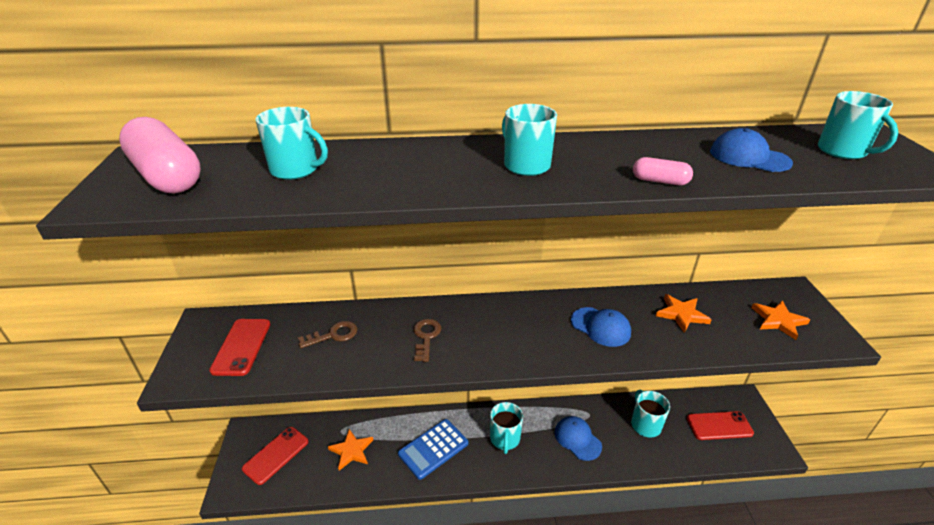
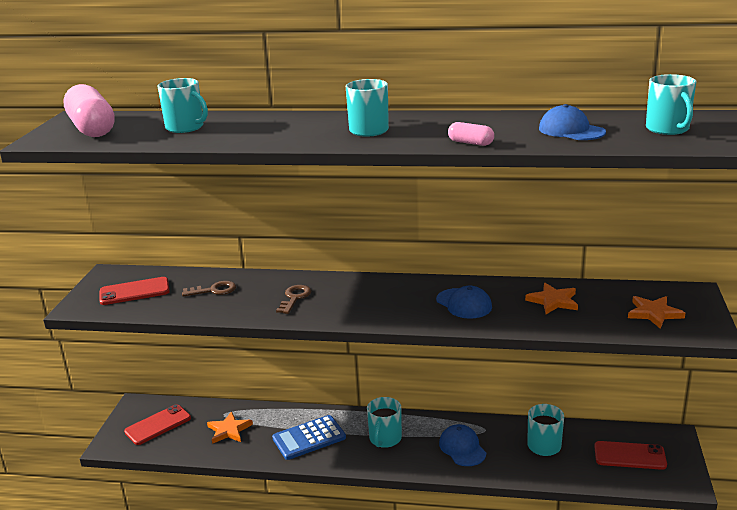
camera: 15 degrees right, 10 degrees down
(241, 347) = (134, 292): red phone -> red phone turned 60 degrees clockwise

